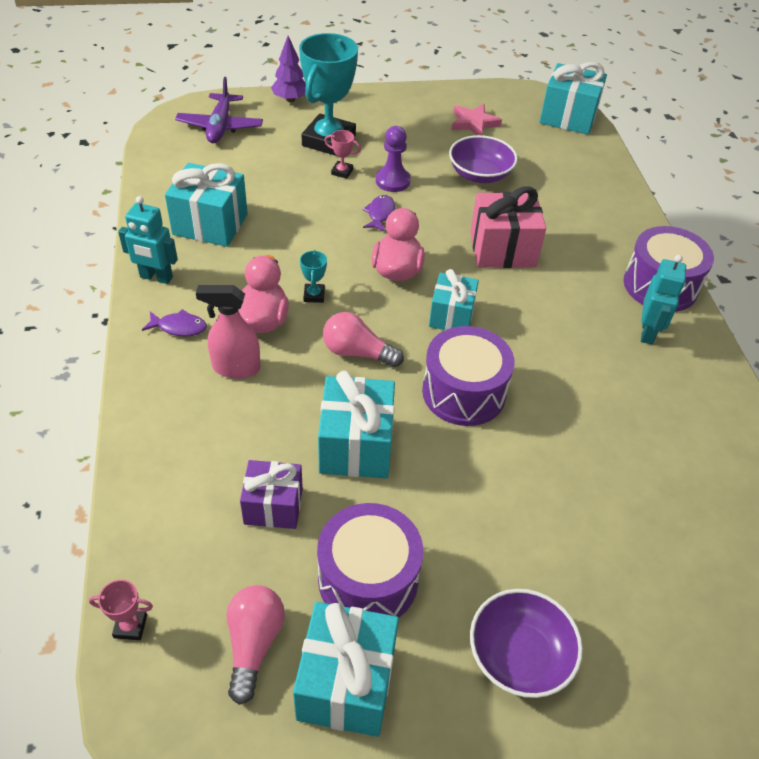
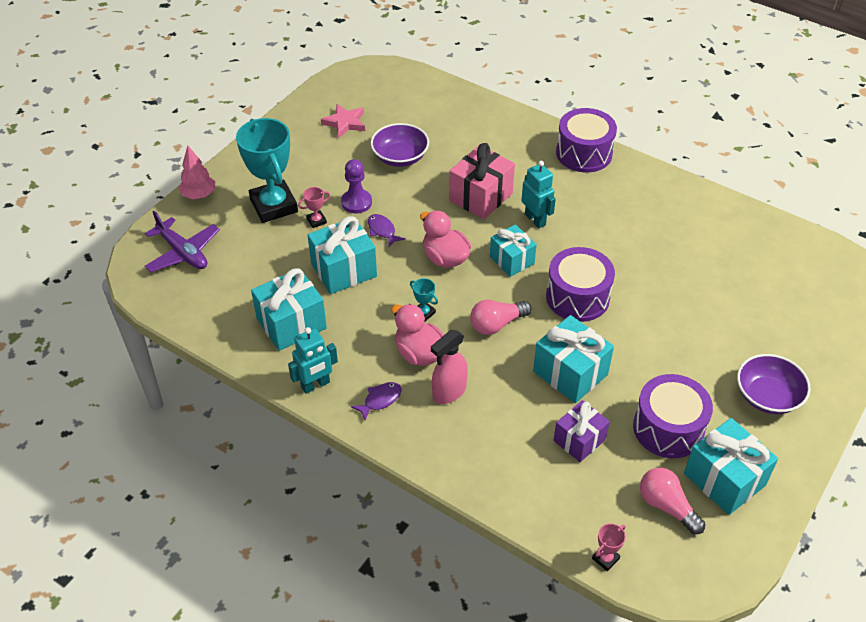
camera: 45 degrees left, 0 degrees up
(290, 99) = (199, 195): purple tree -> pink tree
(568, 117) = (394, 76): turquoise gift -> turquoise gift (344, 270)
(648, 332) = (613, 186): turquoise robot -> turquoise robot (535, 219)

